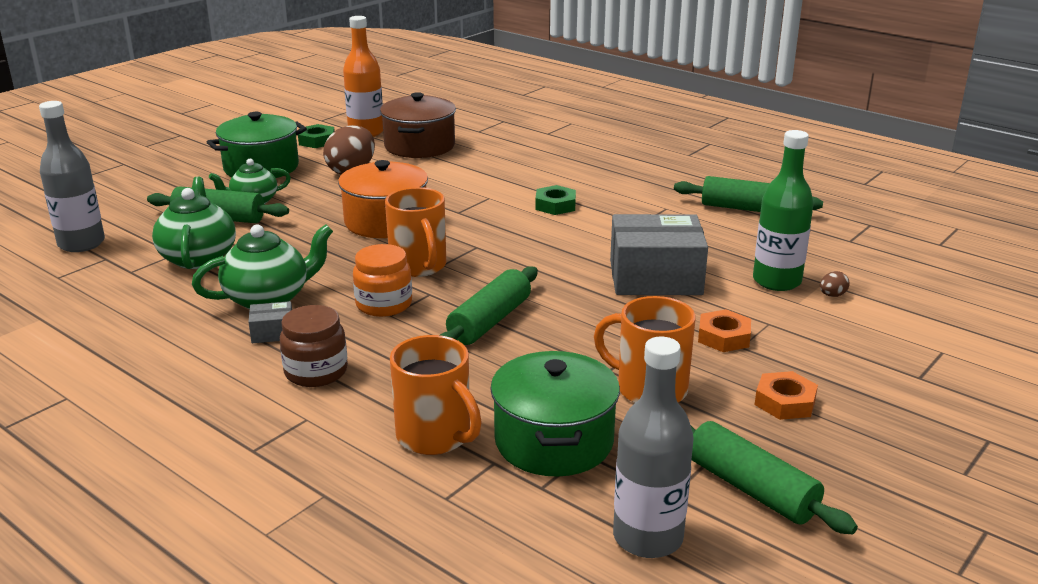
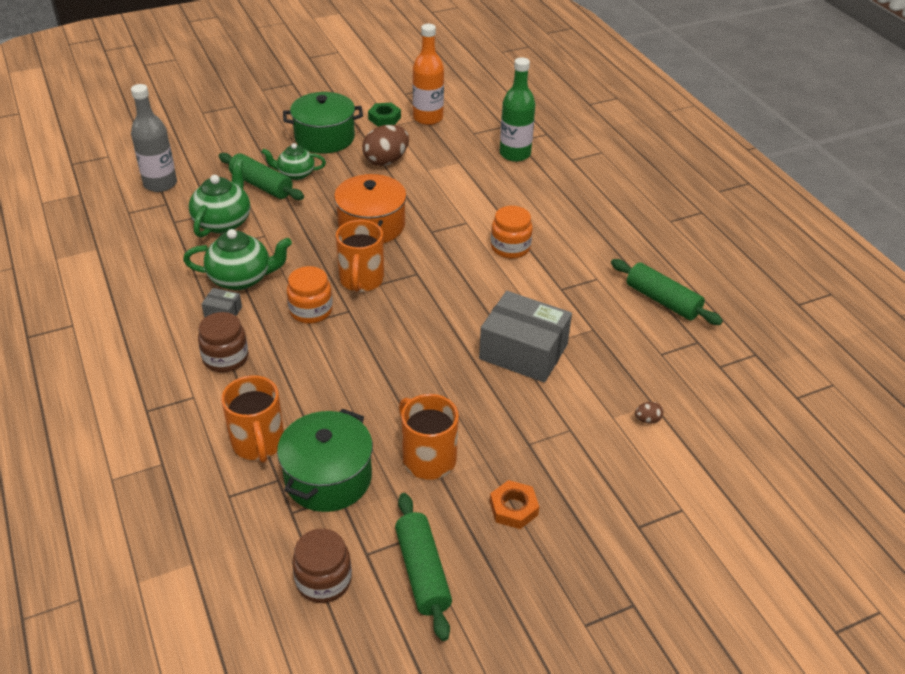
camera: 25 degrees right, 15 degrees up
(419, 146) = (457, 146): brown pot -> none
(490, 321) = (369, 353): green rolling pin -> none
(555, 205) = (510, 247): green nut -> orange jar
(647, 537) = (323, 580): grey bottle -> brown jar
(723, 337) = (523, 430): orange nut -> none
(776, 281) = (616, 389): green bottle -> green bottle (515, 154)

